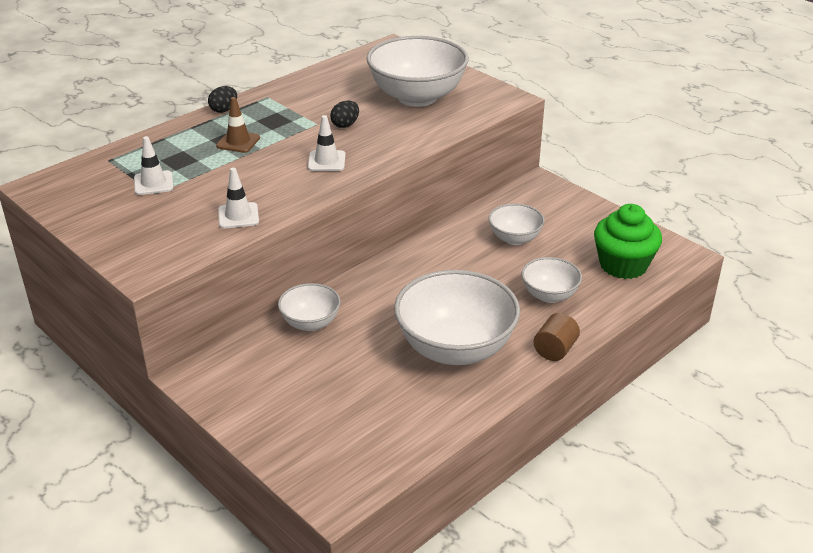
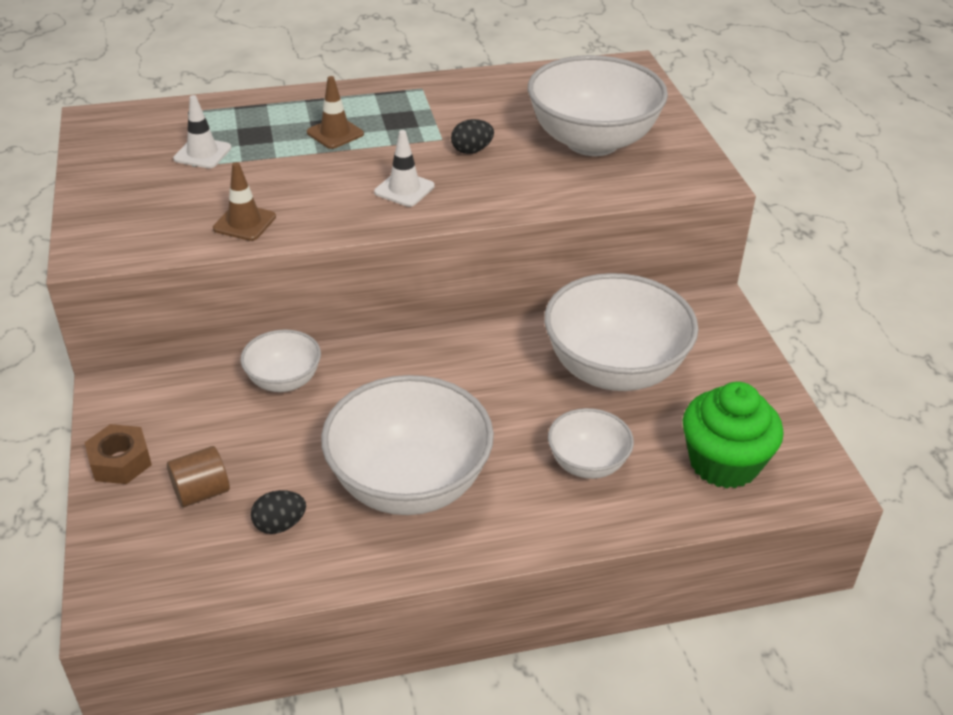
camera: 30 degrees right, 5 degrees up
(224, 110) = (360, 90): black egg -> black egg (280, 525)
(238, 216) = (244, 223): white traffic cone -> brown traffic cone
(246, 415) = (120, 461): none -> brown nut
(514, 238) = (614, 369): white bowl -> white bowl, size x1.92
(555, 350) = (526, 540): brown cylinder -> brown cylinder (201, 492)

